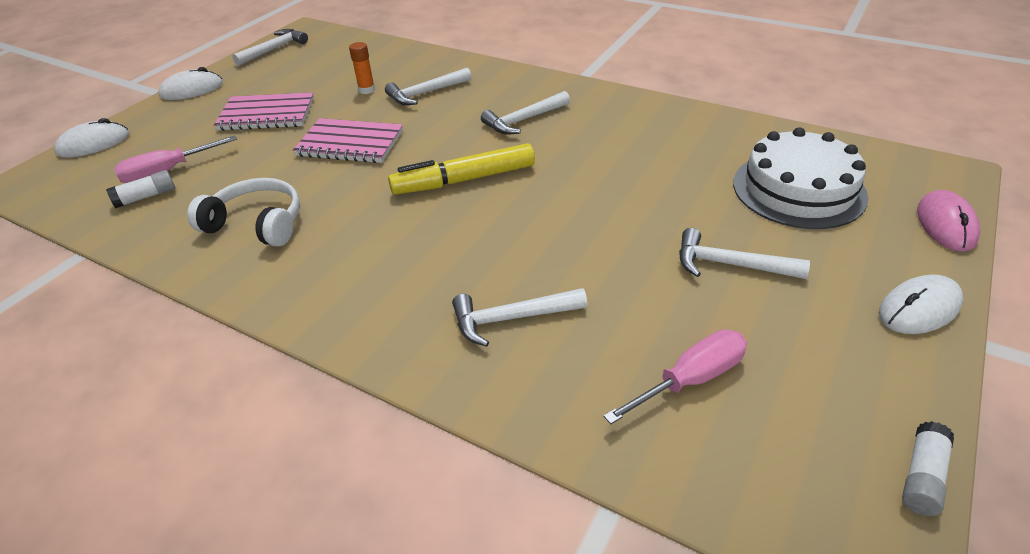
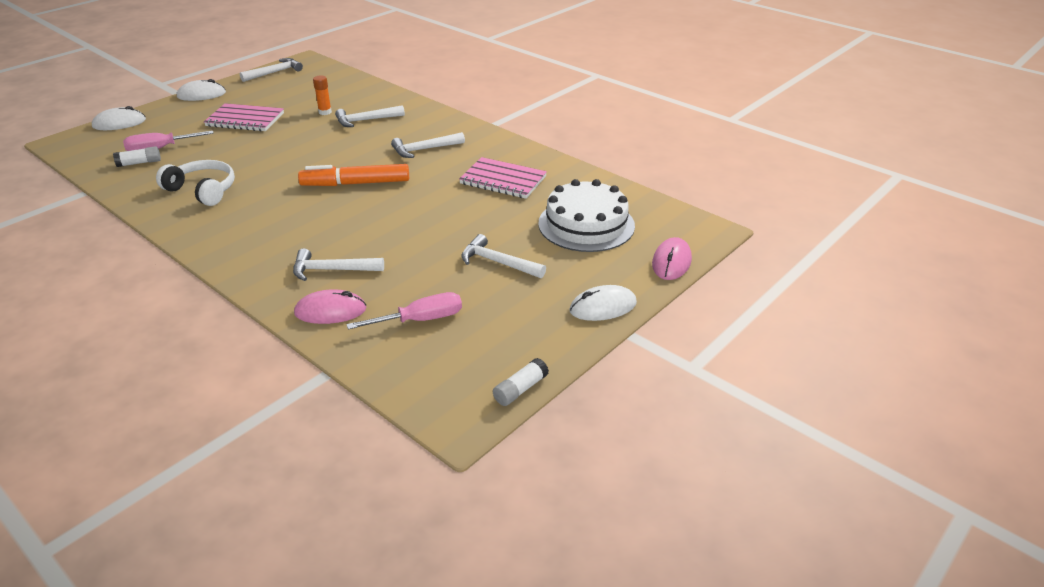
camera: 10 degrees right, 5 degrees down
(350, 143) = (292, 148): pink notebook -> pink notebook (503, 180)
(464, 180) = (356, 183): yellow marker -> orange marker
(551, 390) = (330, 311): none -> pink mouse

